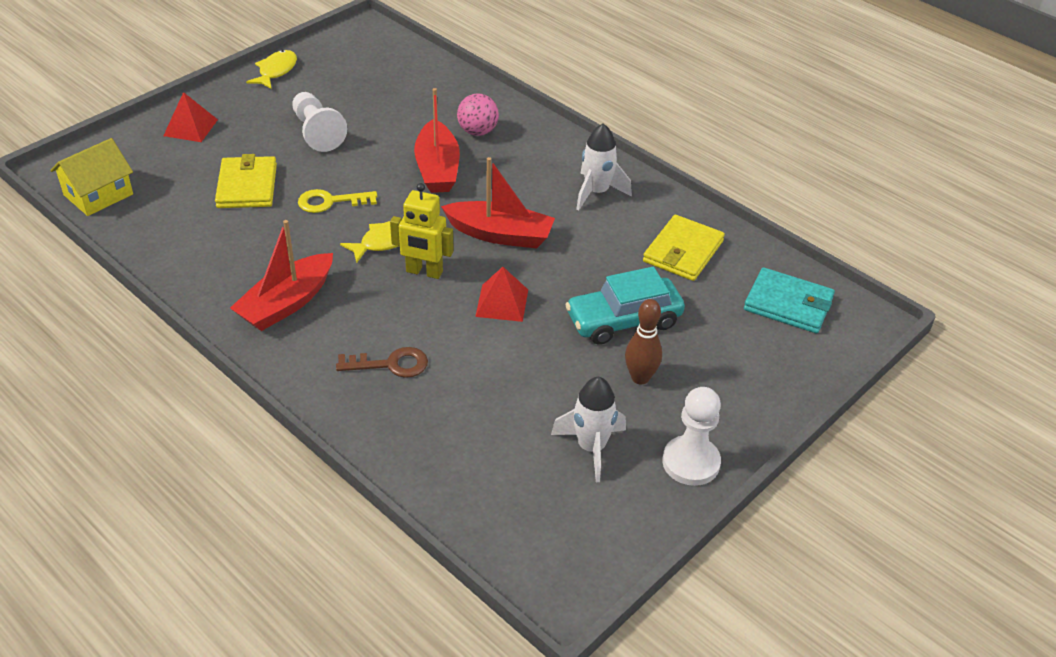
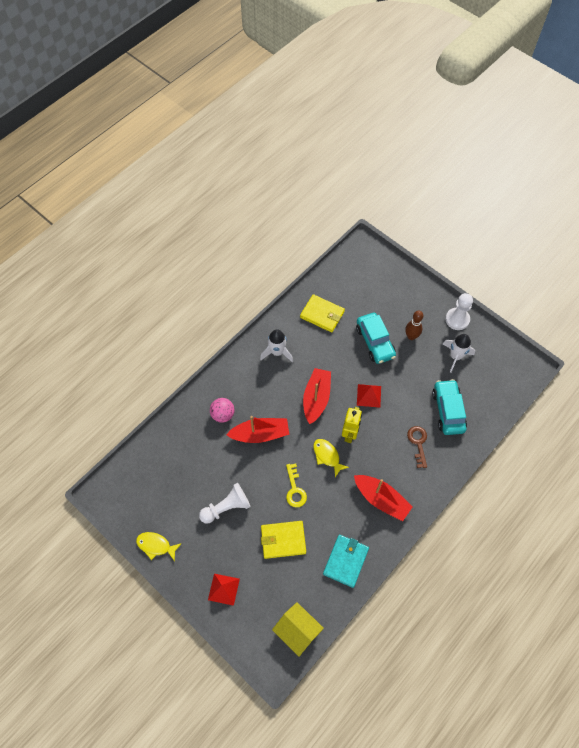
camera: 90 degrees left, 20 degrees up
(458, 419) = (448, 410): none -> turquoise car
(788, 304) = (355, 274): turquoise wallet -> turquoise wallet (345, 561)

